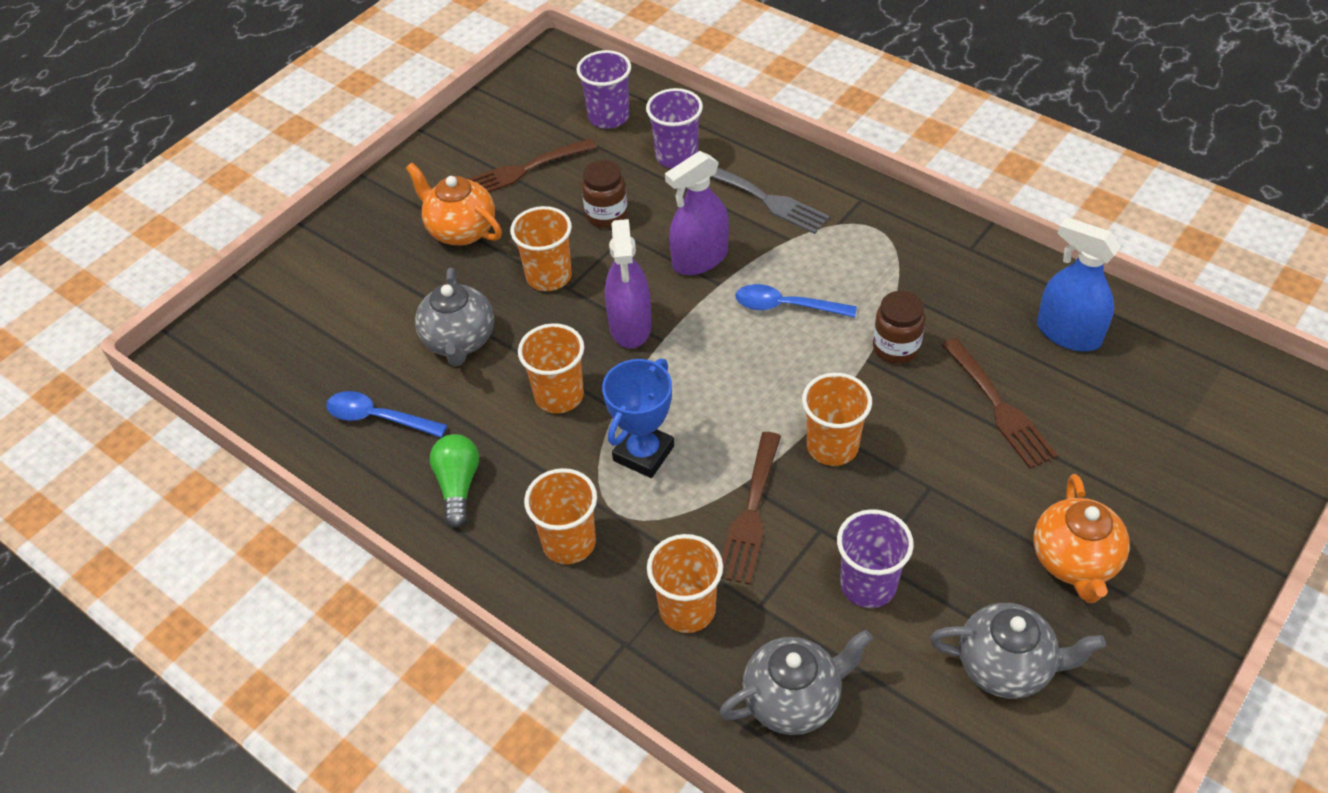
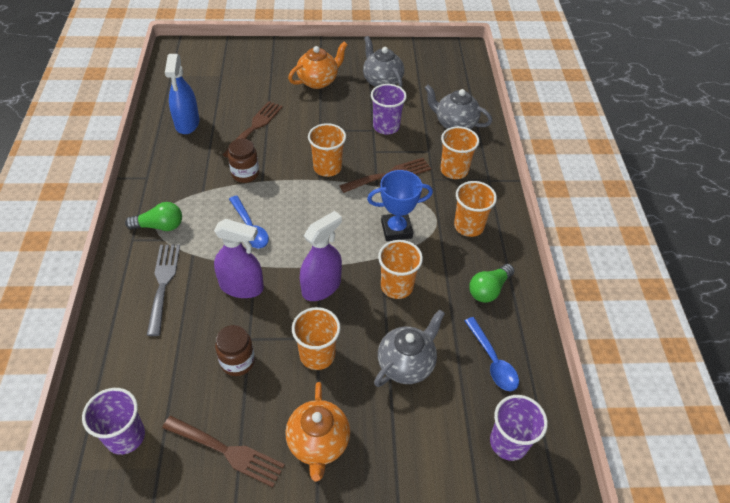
camera: 135 degrees left, 0 degrees up
(676, 156) = (148, 359): purple cup -> purple cup (508, 442)
(864, 229) = (160, 226): none -> green light bulb

